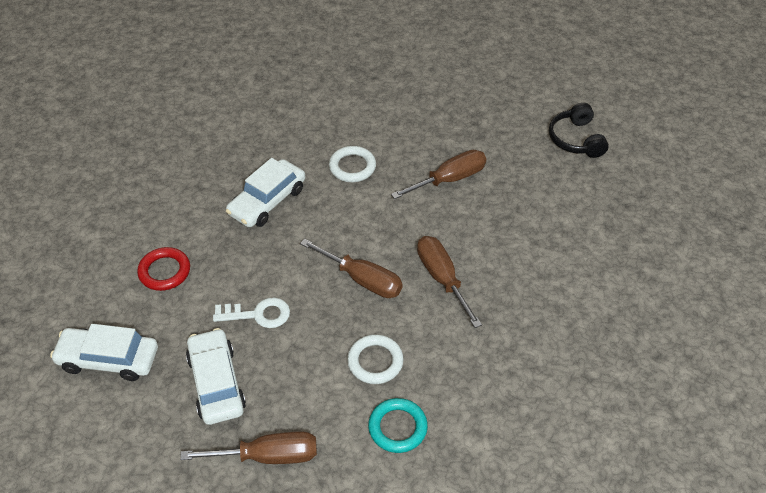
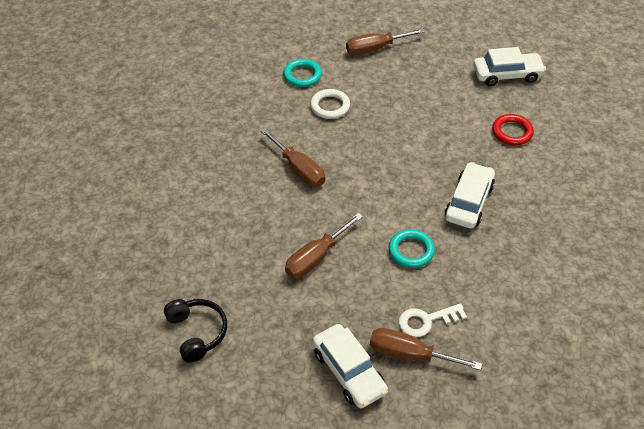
camera: 165 degrees right, 0 degrees up
(216, 383) = (428, 76): white car -> white car (349, 371)
(258, 314) = (425, 118): white key -> white key (426, 321)
(352, 167) = (411, 251): white ring -> turquoise ring
(362, 279) = (360, 156): brown screwdriver -> brown screwdriver (410, 354)

